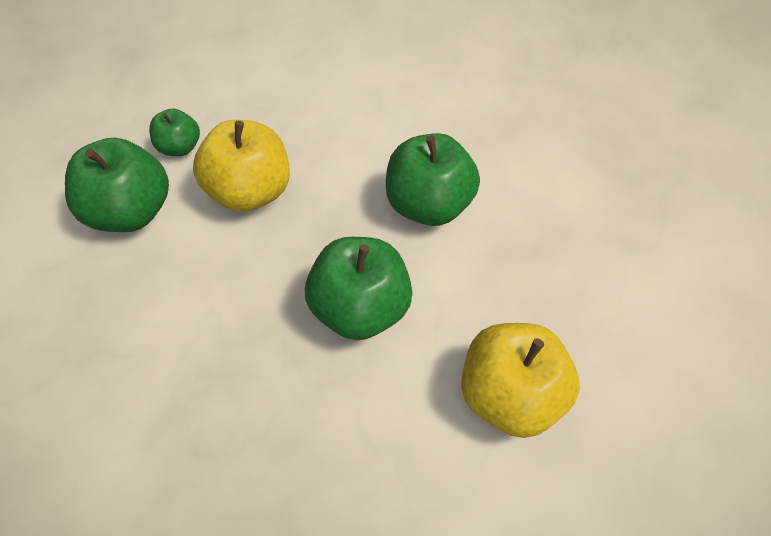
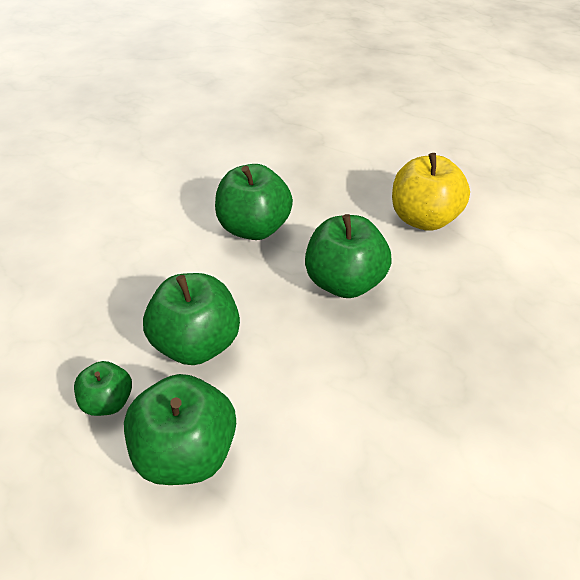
camera: 75 degrees left, 10 degrees down
(249, 192) = (197, 343): yellow apple -> green apple

